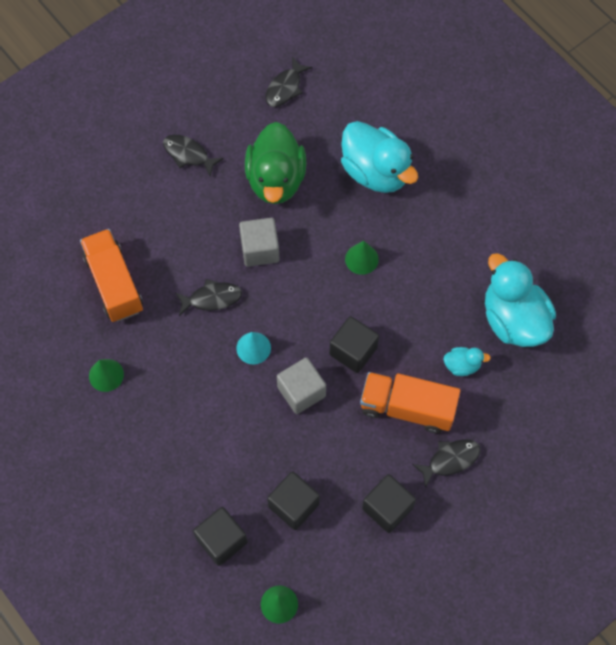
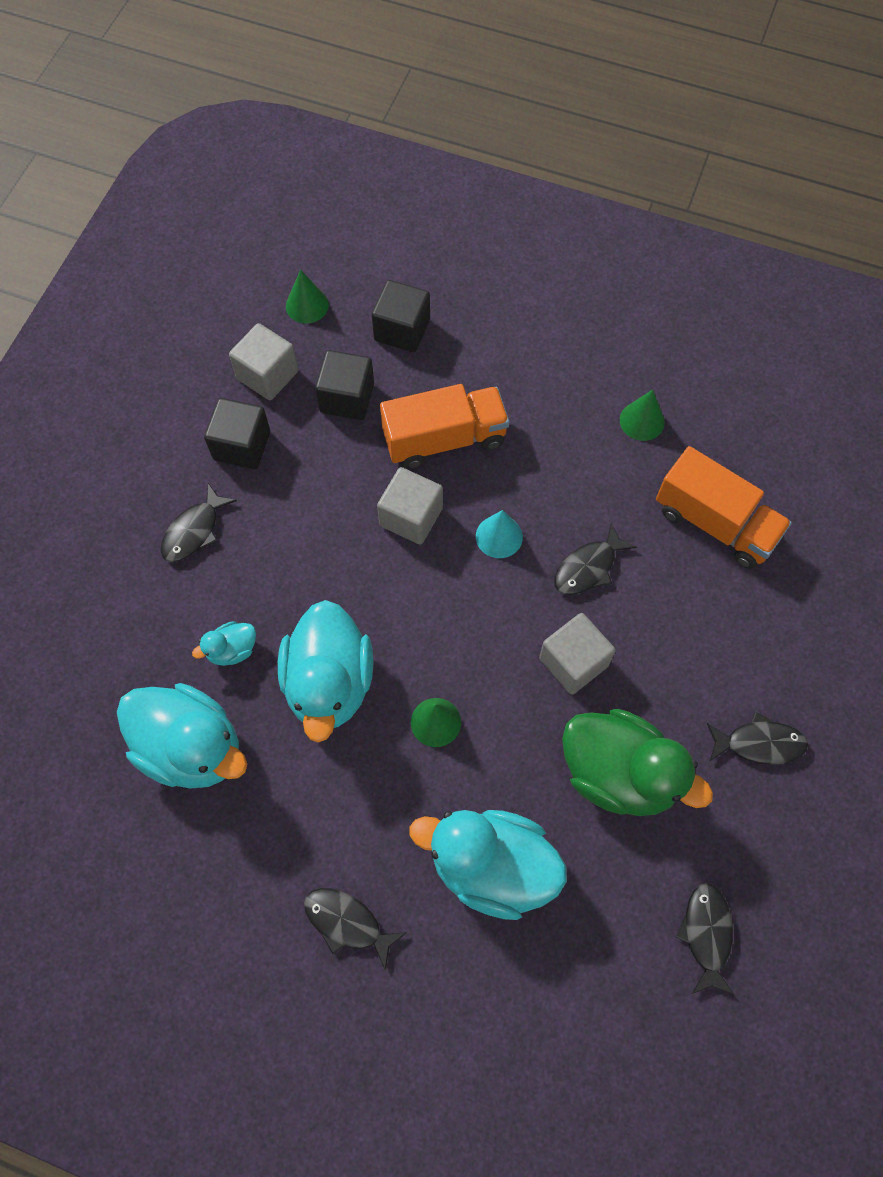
camera: 150 degrees right, 0 degrees up
(276, 180) = (619, 773): green duck -> green duck turned 150 degrees clockwise
(340, 557) = (267, 375): none -> grey cube
(353, 351) = (378, 596): black cube -> none
(407, 408) = (275, 563): orange truck -> orange truck (444, 439)
(412, 314) = (329, 683): none -> turquoise duck
(468, 185) = (347, 923): none -> black fish

